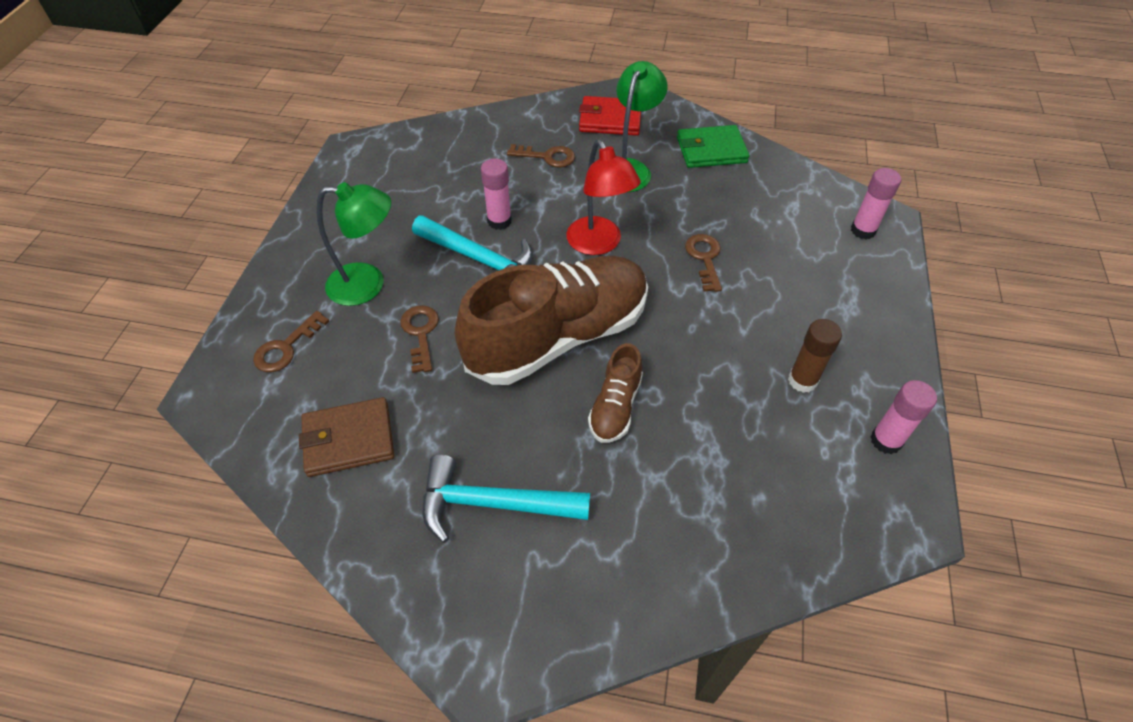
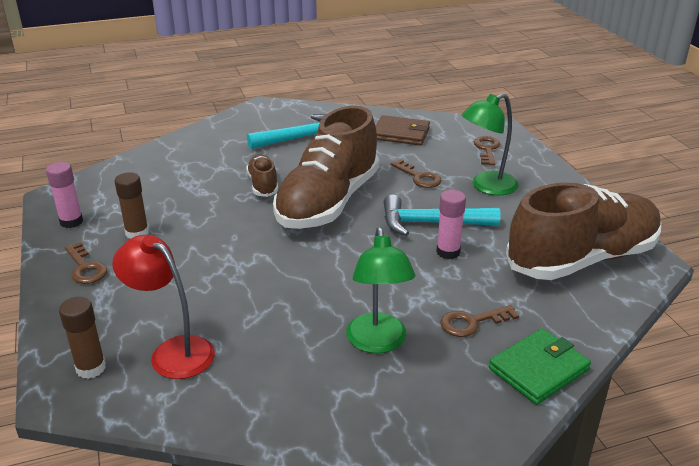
camera: 150 degrees right, 20 degrees down
(348, 439) = (401, 134): brown wallet -> brown wallet turned 60 degrees clockwise
(400, 170) = (582, 259): none -> brown shoe
(599, 244) = (349, 264): red lamp -> red lamp (173, 351)
(610, 119) = (452, 398): red wallet -> none
(704, 258) = (248, 285): brown key -> brown key (85, 268)
(711, 150) = (302, 404): green wallet -> green wallet (538, 369)
(863, 230) = (91, 368): pink glue stick -> brown glue stick

